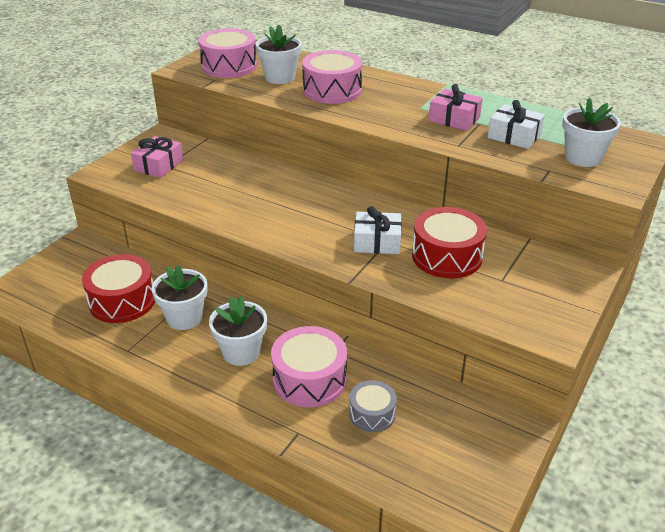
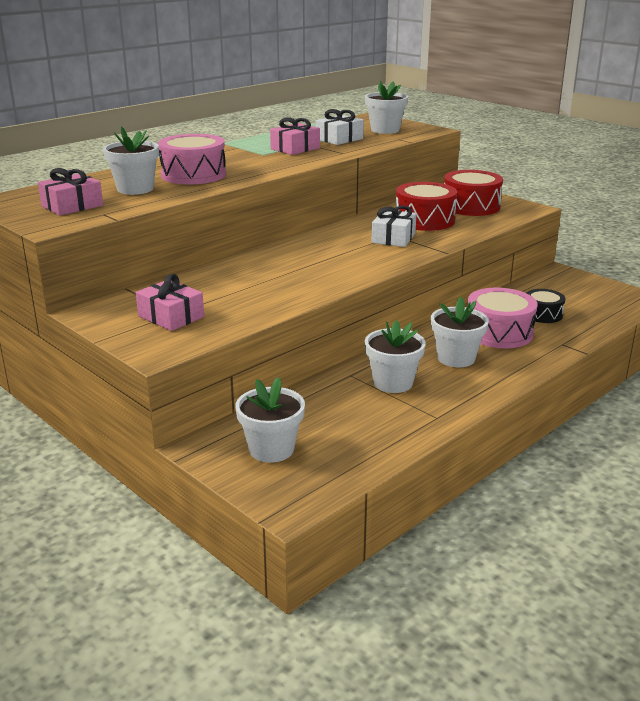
camera: 75 degrees left, 10 degrees down
(76, 272) = (271, 449): none -> white flower pot
(122, 301) = (347, 418): red drum -> red drum (471, 206)
(229, 66) = (72, 206): pink drum -> pink gift
(372, 414) = (542, 314): grey drum -> black drum

